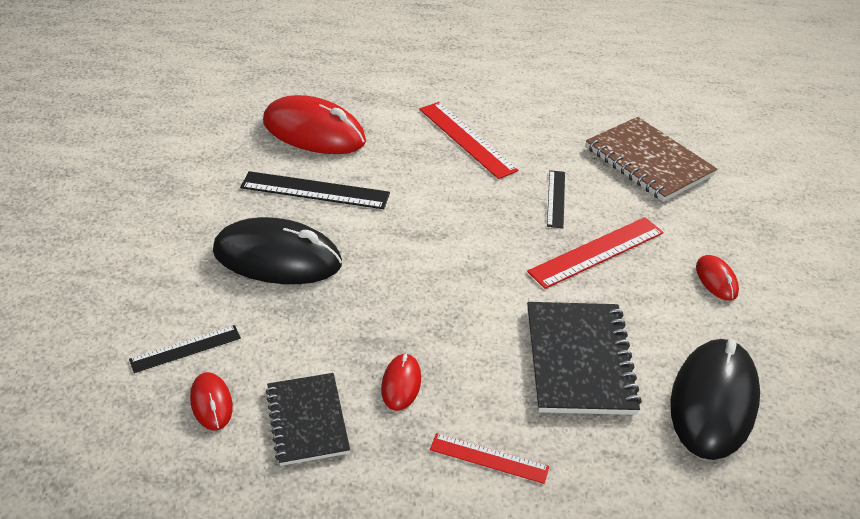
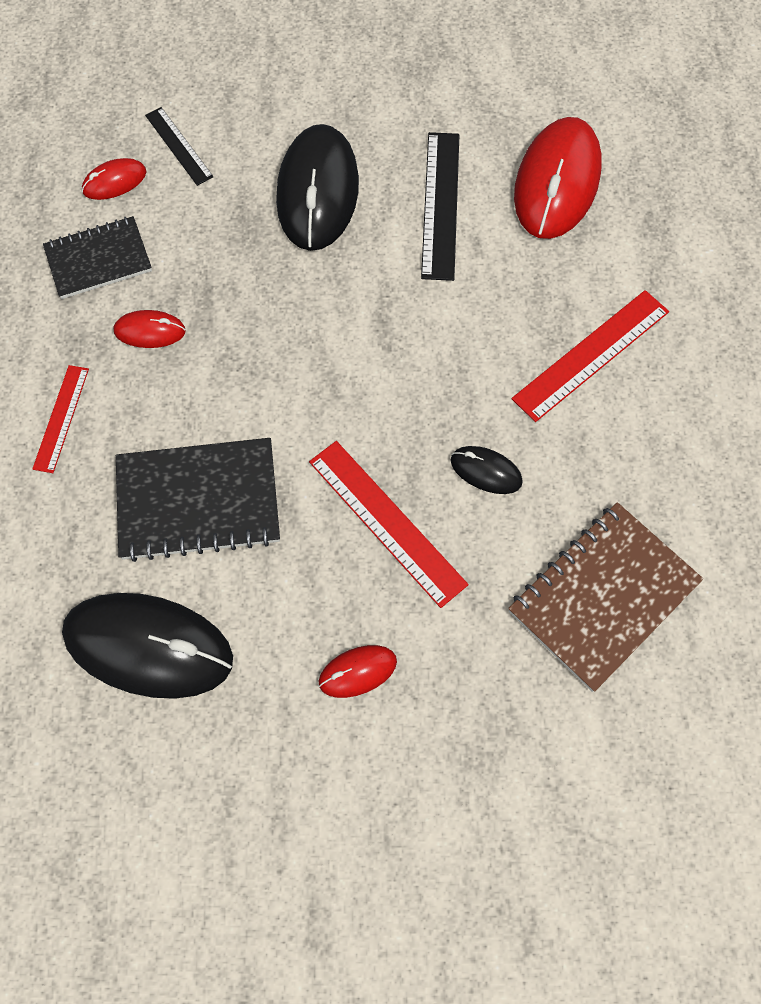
camera: 85 degrees right, 25 degrees up
(556, 198) = (486, 471): black ruler -> black mouse

